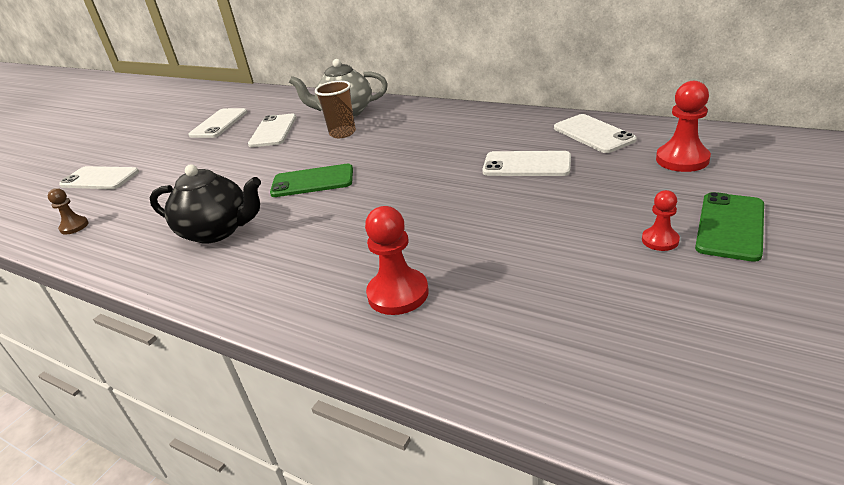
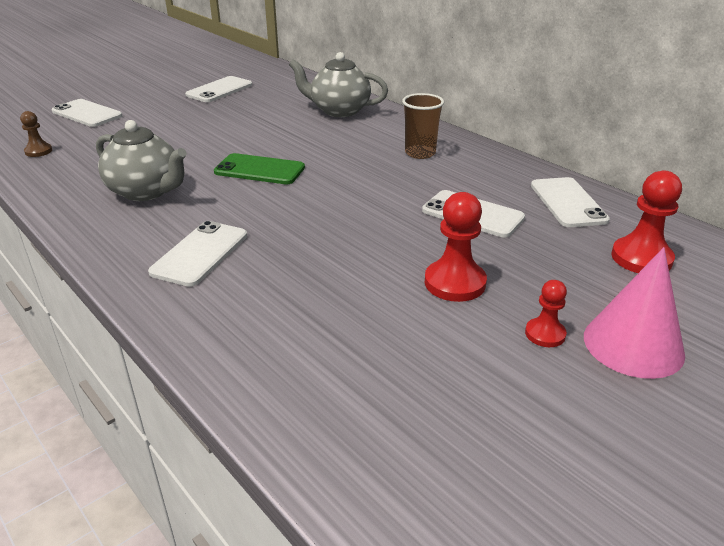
camera: 15 degrees right, 0 degrees up
(218, 231) = (147, 191): black teapot -> grey teapot
(273, 131) = (261, 110): white phone -> white phone (200, 253)
(342, 133) = (321, 130): brown cup -> brown cup (420, 153)
(398, 294) = (254, 300): red pawn -> red pawn (455, 283)
(730, 226) = (633, 344): green phone -> pink cone

